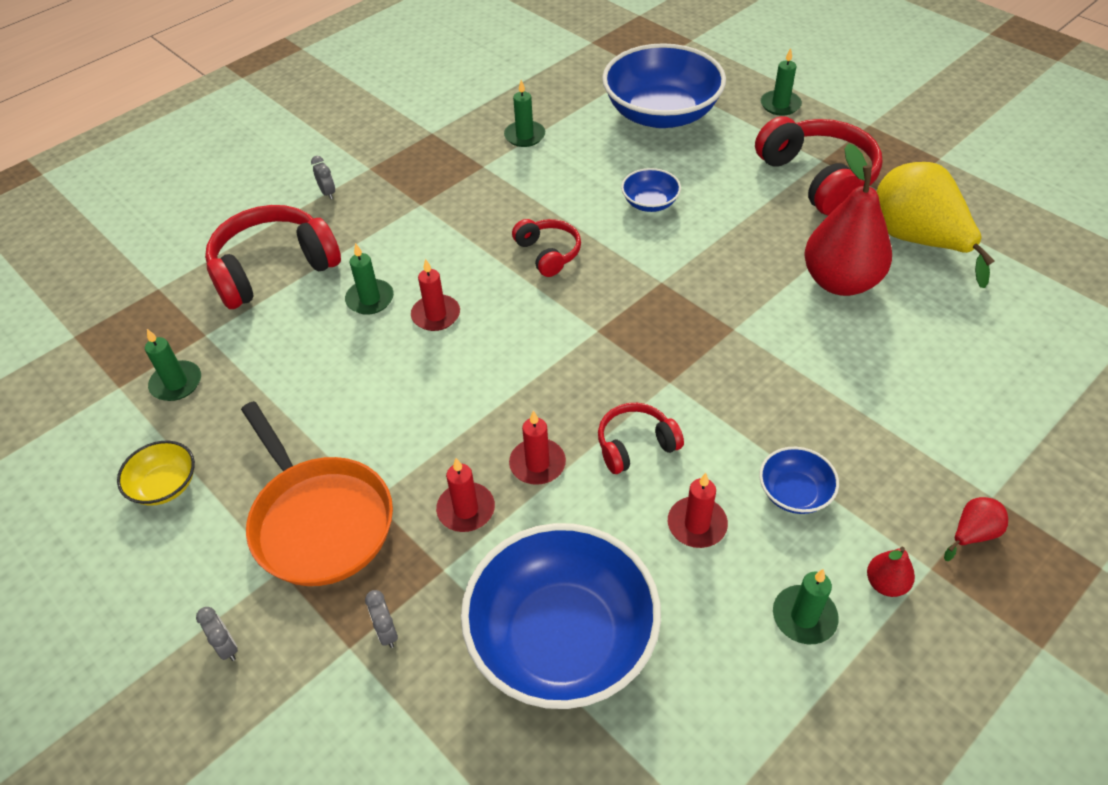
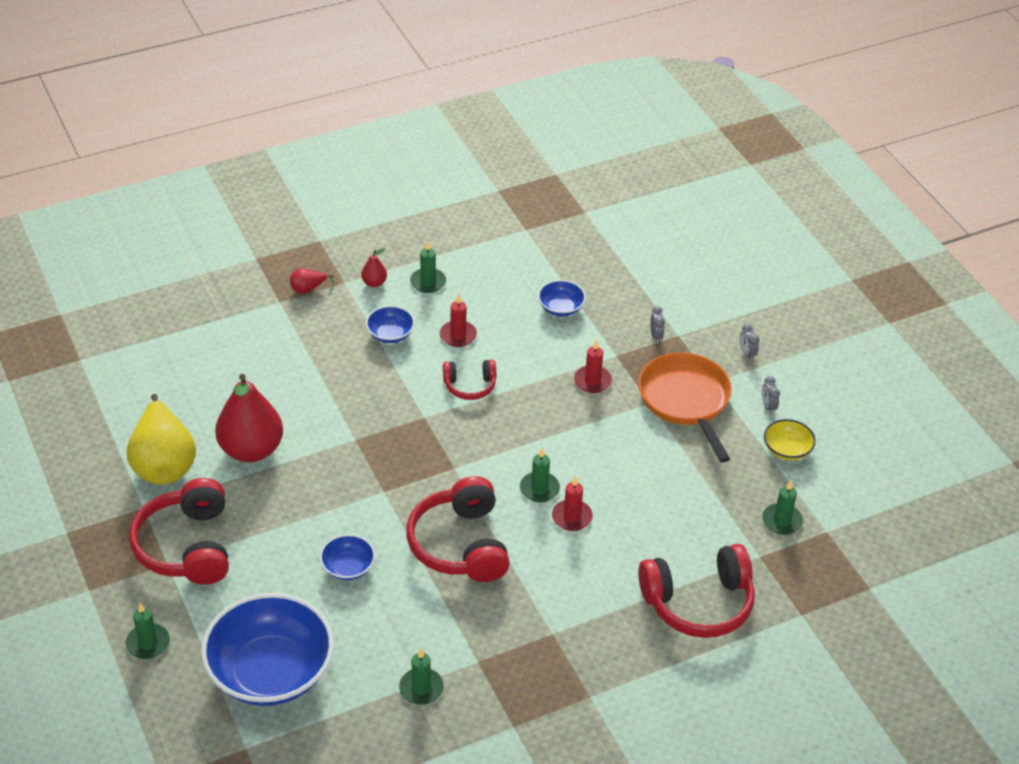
camera: 165 degrees left, 5 degrees down
(328, 193) = (637, 676): grey clock -> grey clock (768, 407)
(370, 299) = (621, 547): green candle -> green candle (539, 489)
(537, 464) = (538, 393): red candle -> none
(548, 253) = (460, 544): red headphones -> red headphones, size x1.85
(562, 638) = (561, 308): blue bowl -> blue bowl, size x0.45

